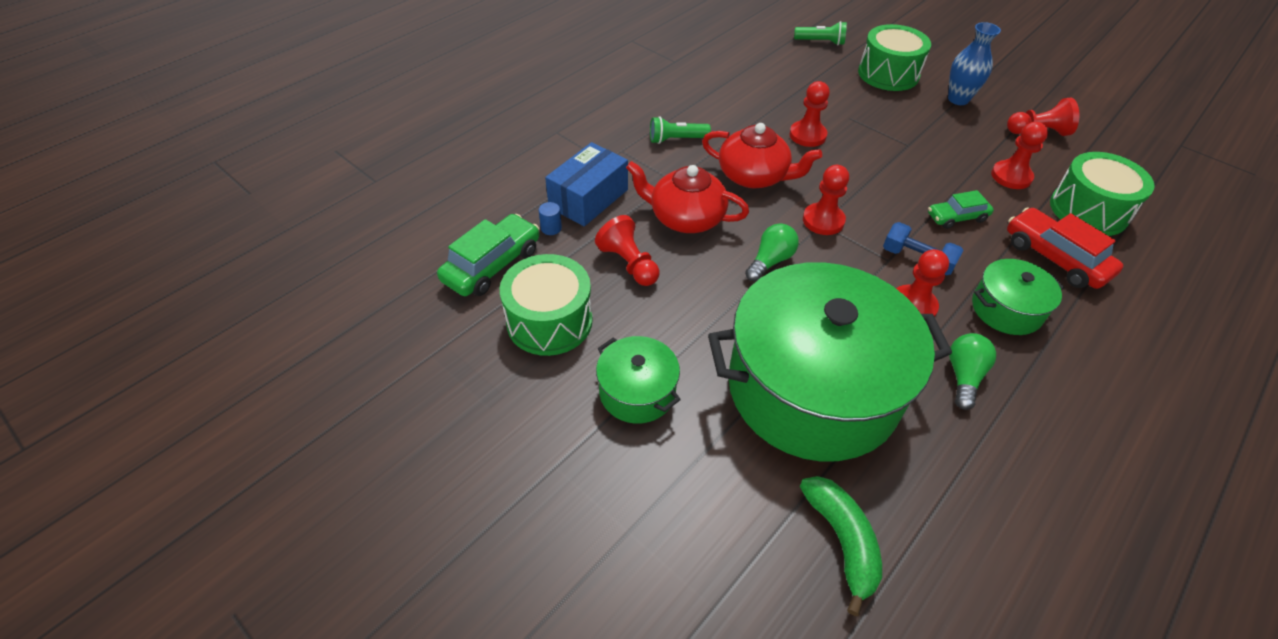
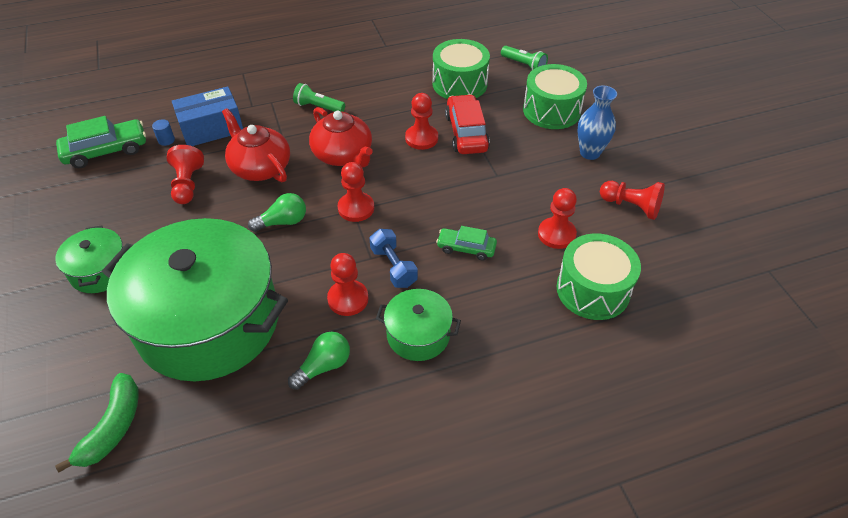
camera: 30 degrees right, 0 degrees up
(549, 321) = (100, 202): green drum -> green drum (459, 84)
(1055, 258) = (511, 314): red car -> red car (466, 133)

